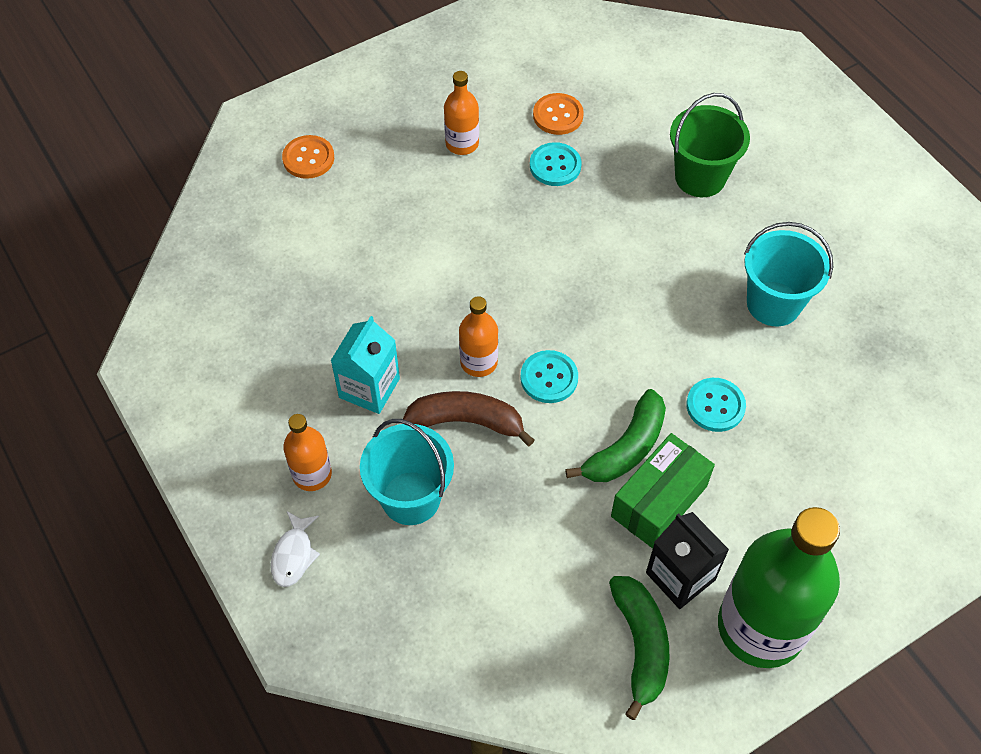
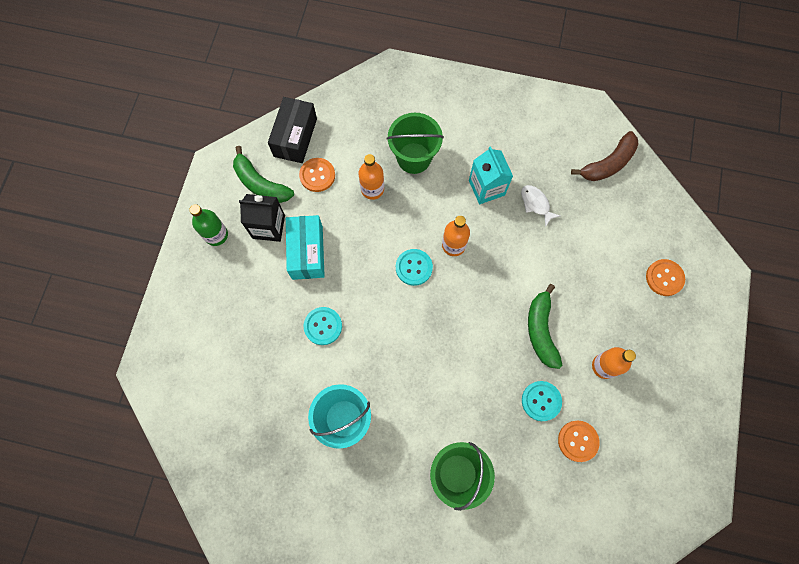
camera: 135 degrees right, 15 degrees up
(294, 555) = (433, 96): white fish -> white fish (536, 204)
(312, 474) = (464, 131): orange bottle -> orange bottle (372, 189)
(411, 498) = (414, 158): turquoise bucket -> green bucket
(467, 421) = (427, 212): brown banana -> brown banana (608, 164)
(532, 669) = (295, 137): none -> black box
(554, 587) = (317, 175): none -> orange button
(625, 448) = (345, 264): green banana -> green banana (541, 330)
(659, 501) = (307, 252): green box -> turquoise box
(760, 627) = (216, 235): green bottle -> green bottle, size x0.48

